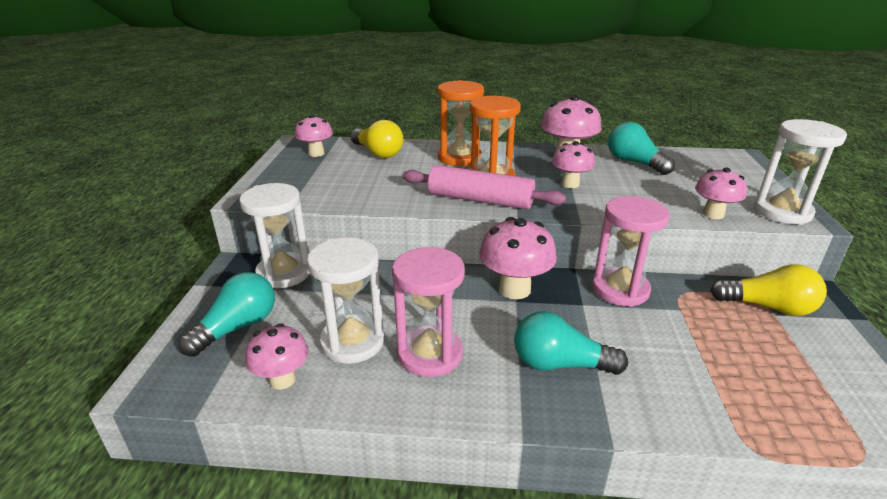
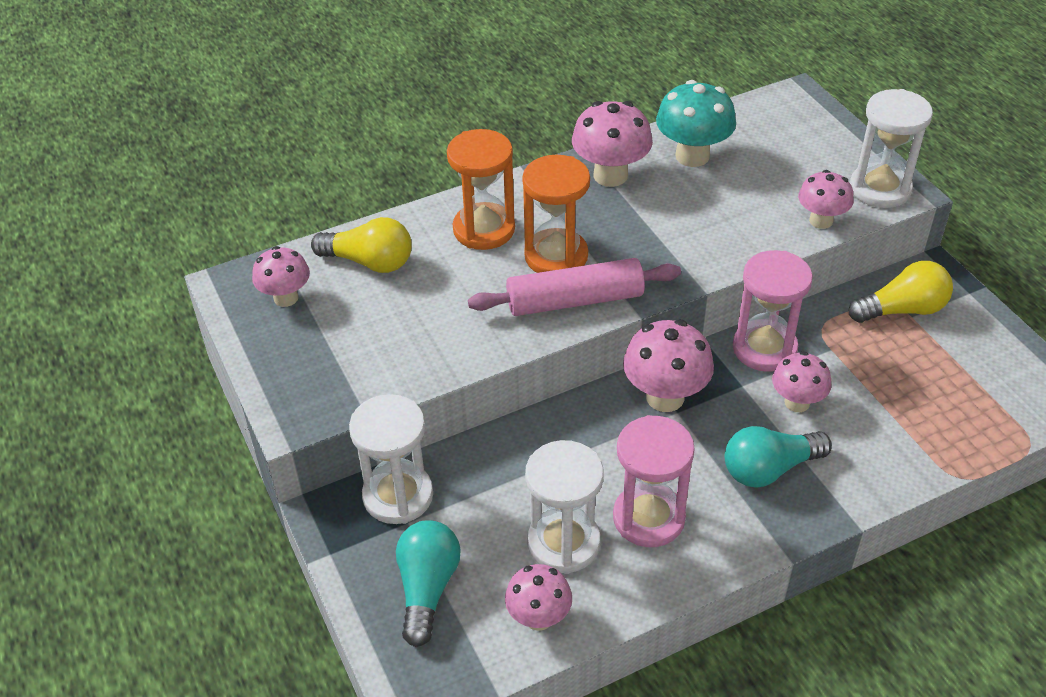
camera: 30 degrees left, 15 degrees up
(570, 184) = (650, 228): pink mushroom -> pink mushroom (797, 402)
(634, 163) = (692, 156): turquoise light bulb -> turquoise mushroom

